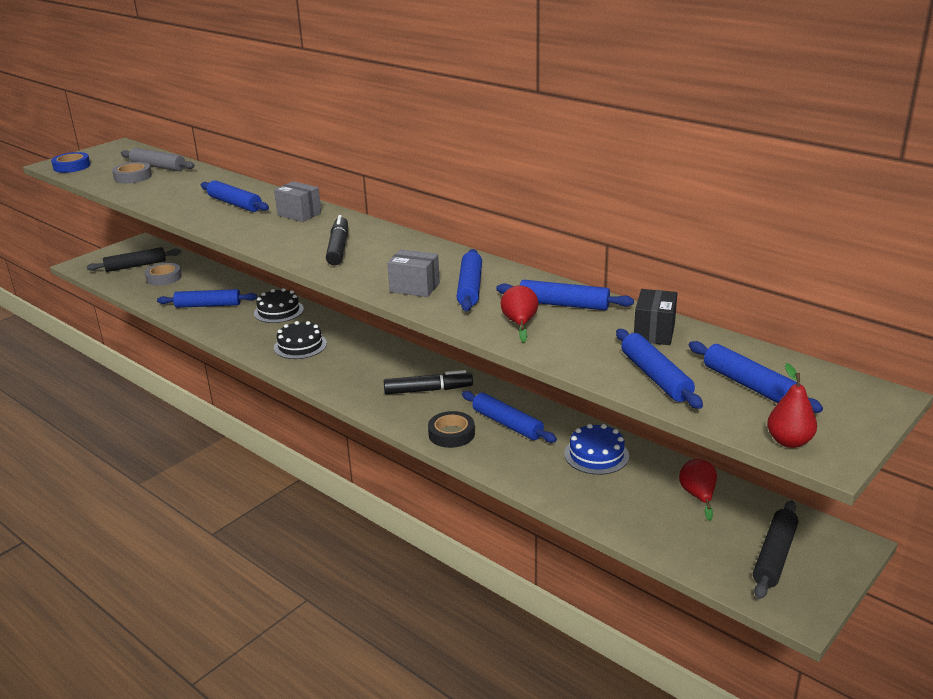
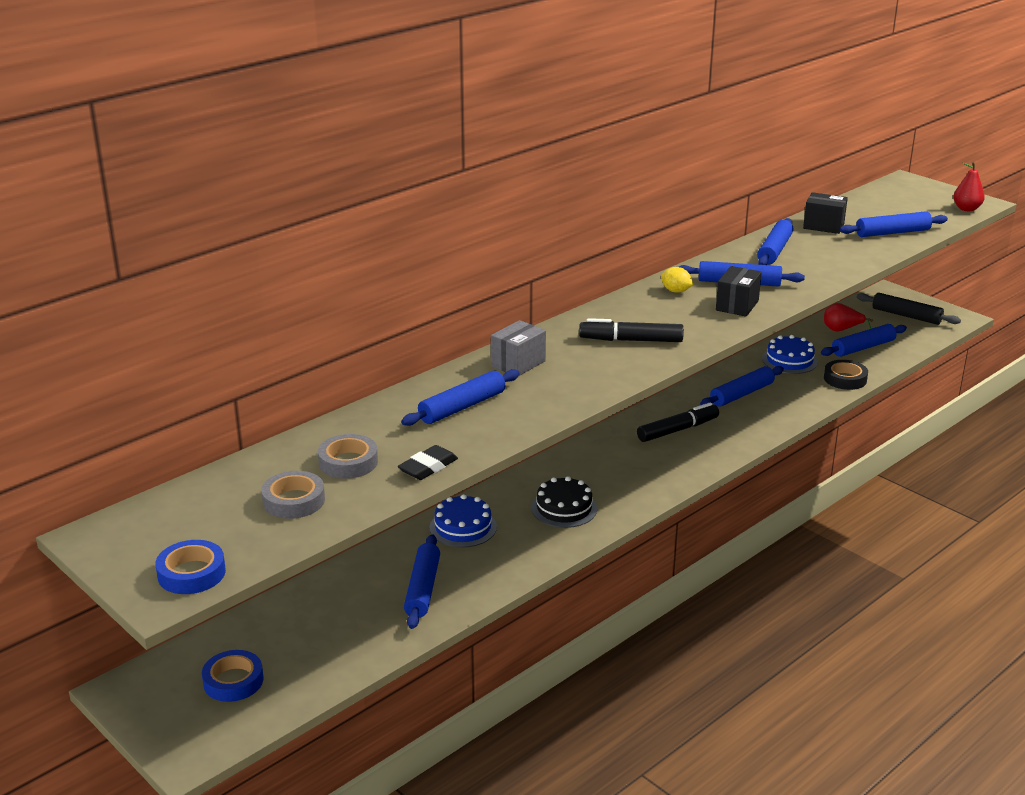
camera: 85 degrees left, 0 degrees up
(136, 266) = (233, 681): black rolling pin -> blue tape
(157, 202) = (428, 467): none -> black eraser
(158, 166) = (254, 482): grey rolling pin -> none
(164, 278) = (301, 642): grey tape -> grey tape (348, 462)
(279, 311) = (463, 527): black cake -> blue cake
(414, 287) = (737, 305): grey box -> black box
(428, 390) = (677, 430): black marker -> black marker turned 60 degrees clockwise
(443, 261) = (676, 291): none -> yellow lemon
(451, 434) = (758, 421): black tape -> black tape (845, 379)
(520, 323) = (811, 268): red pear -> none
(750, 386) = (899, 209): blue rolling pin -> blue rolling pin (863, 347)

